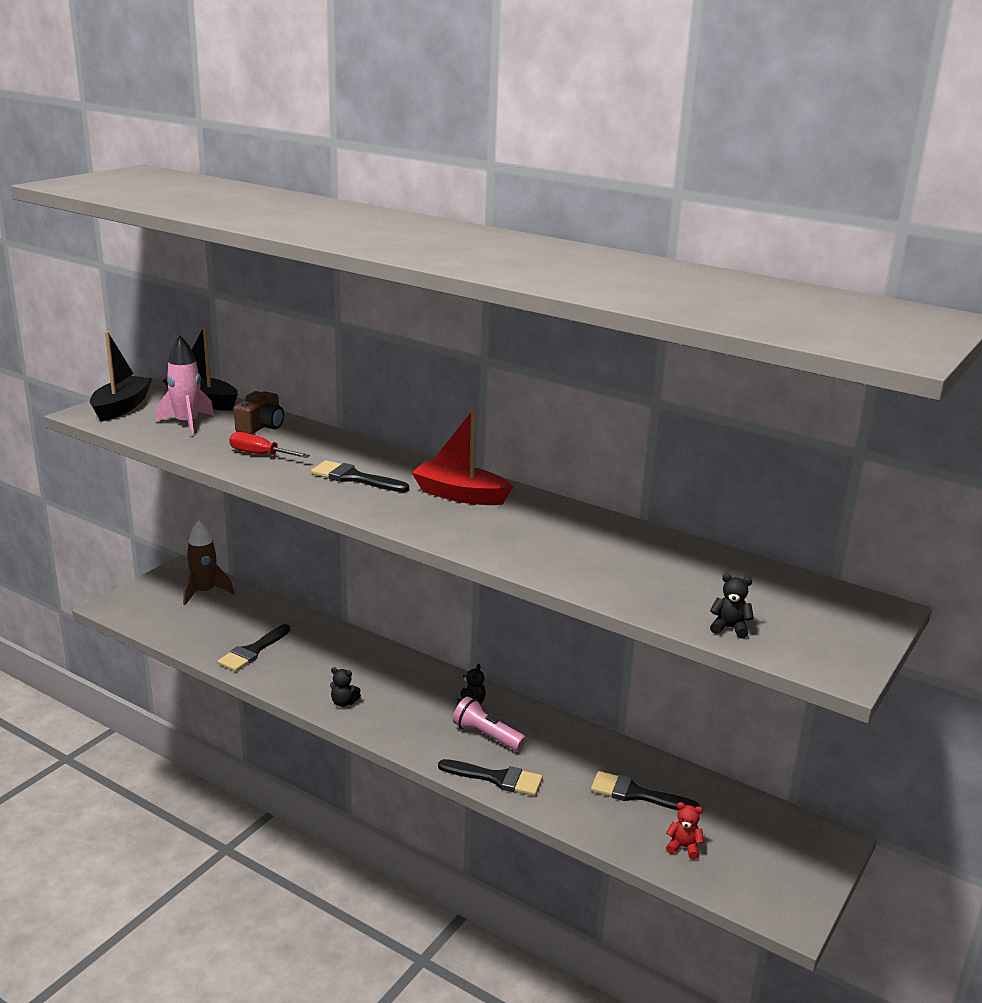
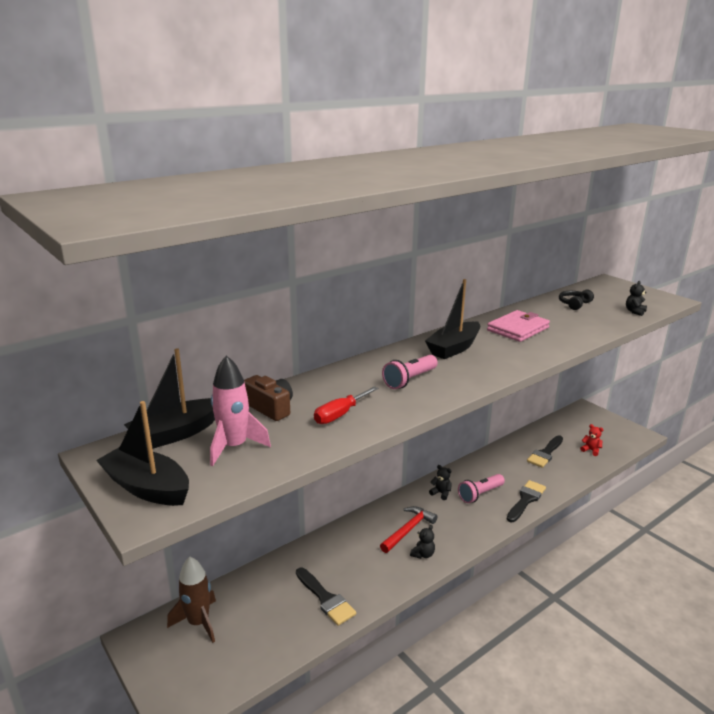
camera: 70 degrees left, 0 degrees up
(354, 478) = (409, 380): black brush -> pink flashlight
(384, 687) = (408, 530): none -> red hammer
(460, 495) = (454, 348): red boat -> black boat
(560, 532) = (518, 329): none -> pink wallet
(683, 847) = (591, 450): red teddy bear -> red teddy bear turned 90 degrees clockwise
(712, 574) = (574, 304): none -> black headphones

